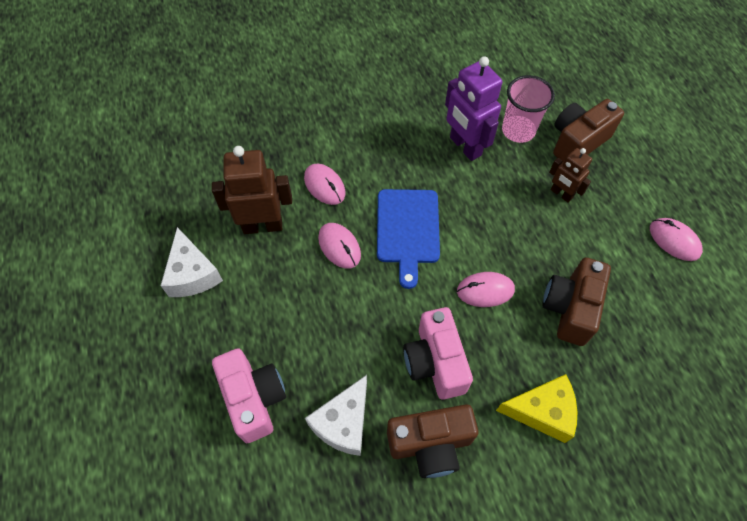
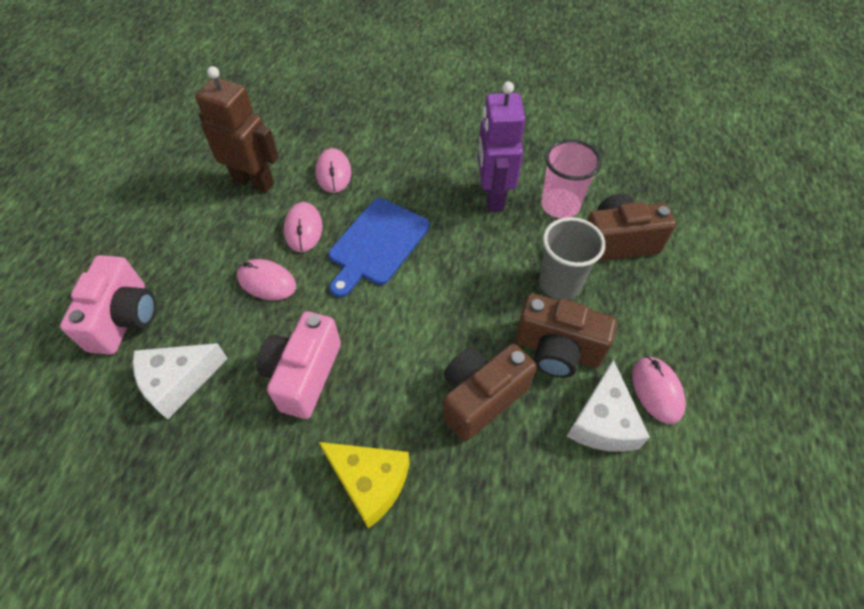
camera: 30 degrees right, 5 degrees down
(192, 274) = (166, 193): white cheese -> white cheese (603, 421)
(430, 444) = (236, 448): brown camera -> brown camera (557, 350)
(485, 290) = (406, 335): pink mouse -> pink mouse (267, 282)
(561, 194) = (559, 283): brown robot -> grey cup

